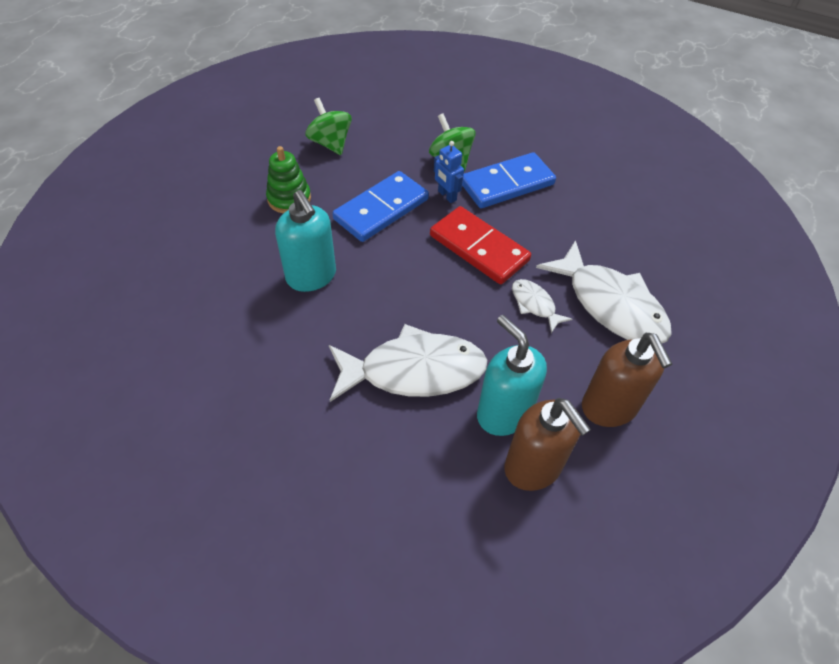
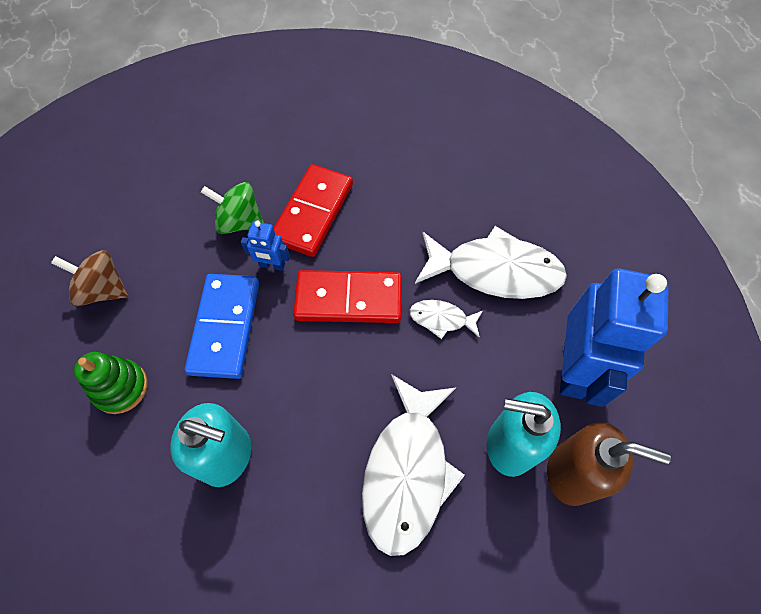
camera: 40 degrees left, 10 degrees up
(330, 143) = (103, 290): green spinning top -> brown spinning top
(414, 371) = (407, 471): white fish -> white fish turned 150 degrees clockwise
(507, 184) = (313, 212): blue domino -> red domino
(609, 408) = (574, 368): brown soap dispenser -> blue robot

